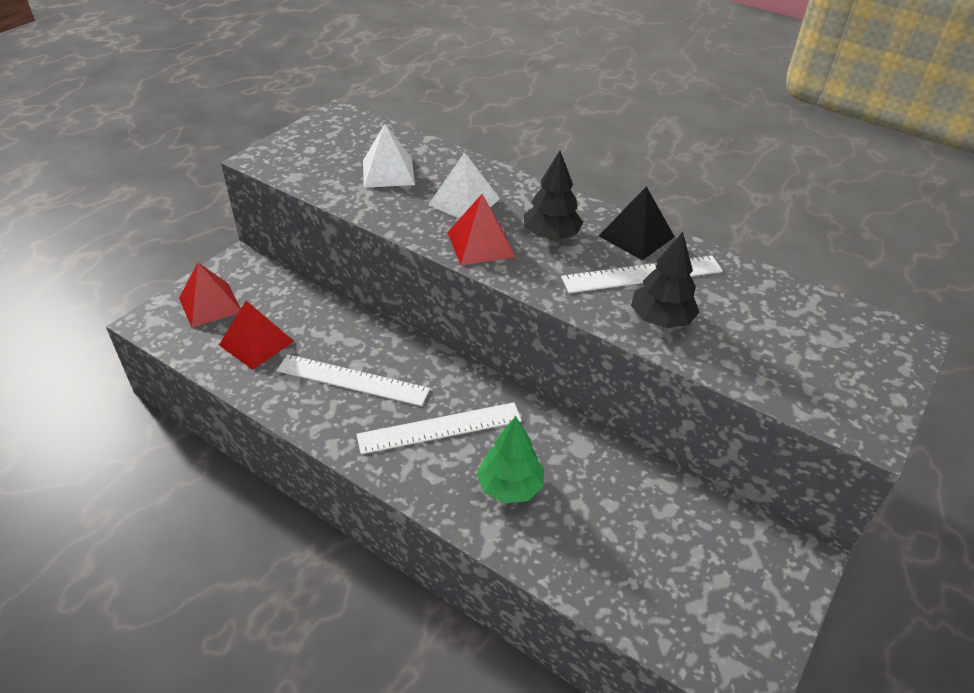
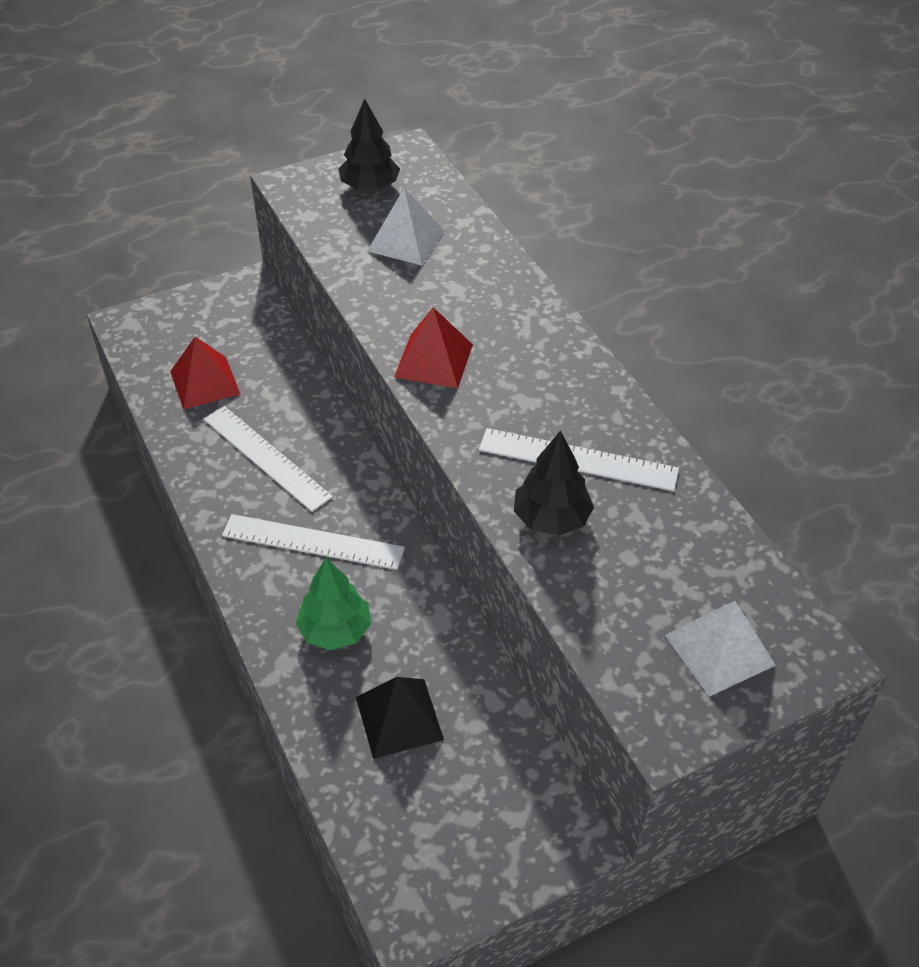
camera: 30 degrees right, 5 degrees up
(210, 305) = (189, 325): red pyramid -> none
(464, 202) = (457, 303): white pyramid -> white pyramid (719, 650)
(551, 235) = (517, 377): black tree -> black tree (370, 187)
(636, 236) = (613, 412): black pyramid -> black pyramid (399, 718)

